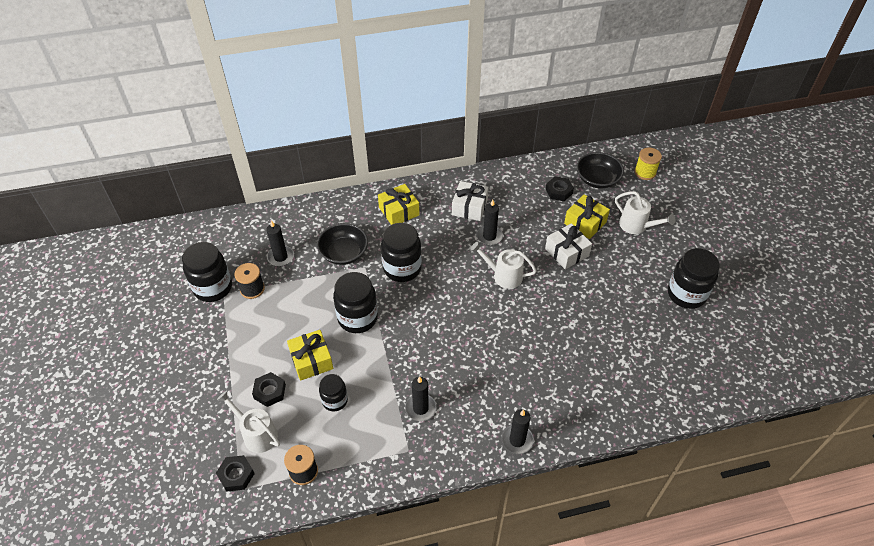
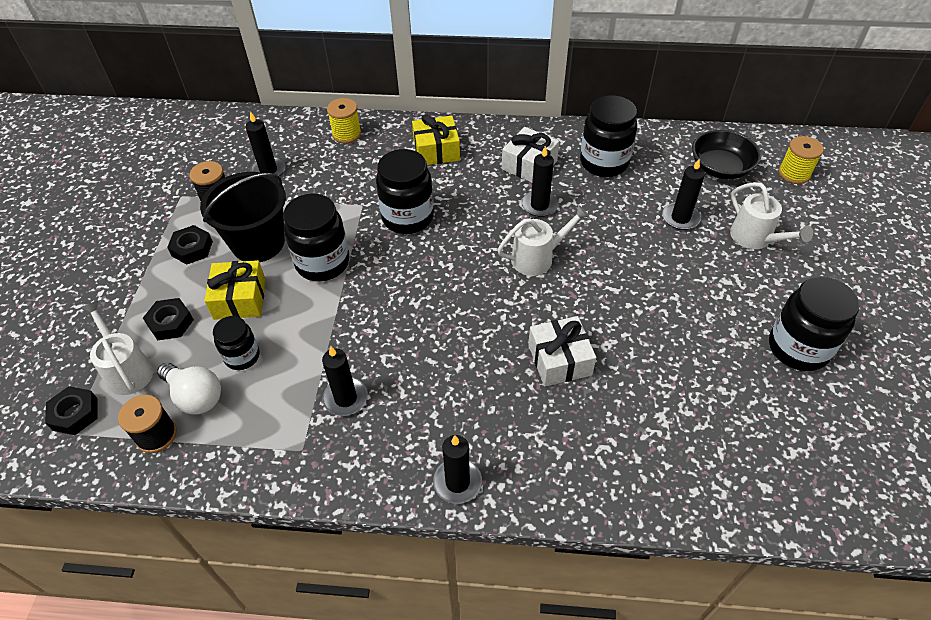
camera: 20 degrees right, 0 degrees up
(213, 288) = (173, 186): black jar -> black jar (604, 163)
(302, 315) = (258, 243): none -> black bucket
(316, 437) = (195, 396): none -> white light bulb
(326, 213) = (346, 134): none -> yellow spool
(344, 253) = (345, 183): black bowl -> none
(504, 275) = (537, 258): white watering can -> white watering can turned 120 degrees clockwise
(559, 191) = (659, 171): black nut -> black nut (192, 248)
(567, 252) = (638, 249): white gift -> white gift (559, 360)
(585, 223) = (680, 218): yellow gift -> black candle

